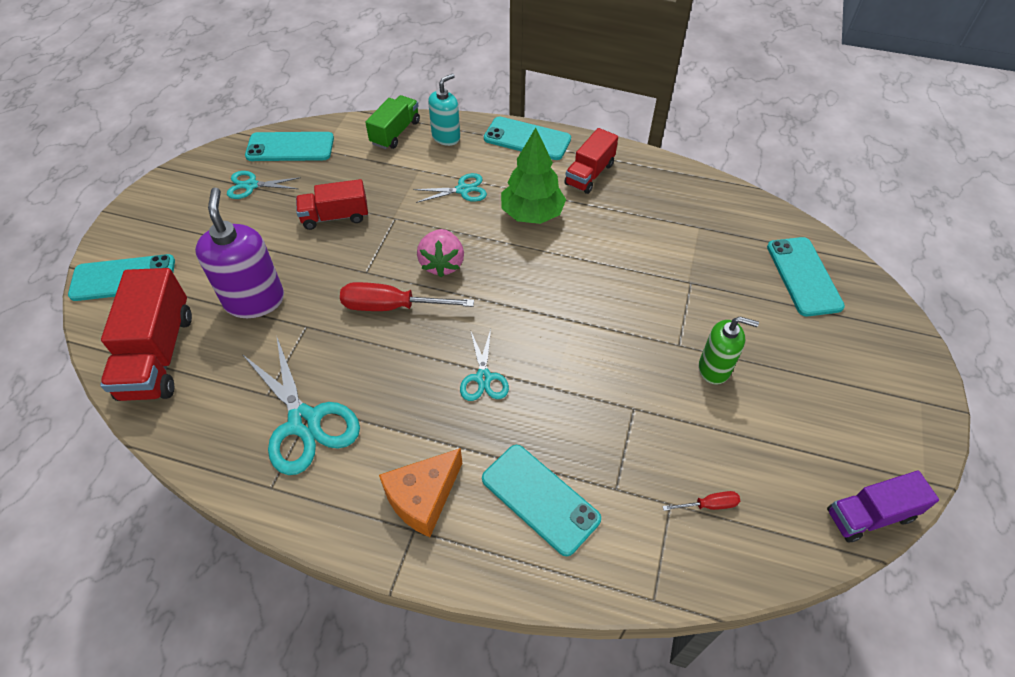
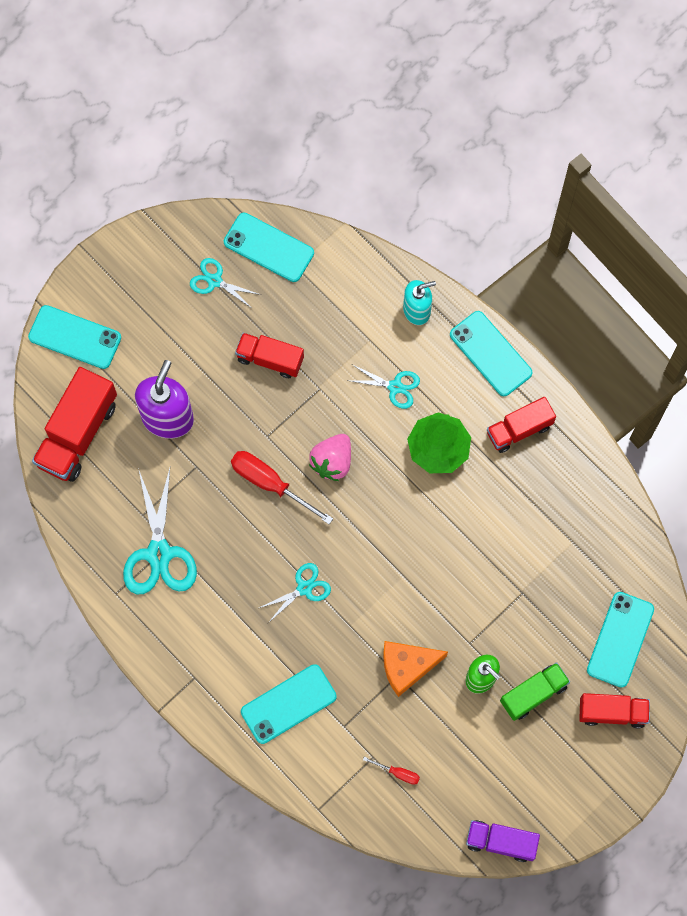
camera: 30 degrees right, 20 degrees up
(395, 132) = (373, 279): green truck -> green truck (533, 694)
(423, 498) = (211, 658): orange cheese -> orange cheese (407, 666)
(483, 378) = (304, 588): turquoise scissors -> turquoise scissors turned 150 degrees counterclockwise
(540, 499) = (288, 704): turquoise phone -> turquoise phone turned 75 degrees clockwise
(853, 335) = (612, 712): none -> red truck

